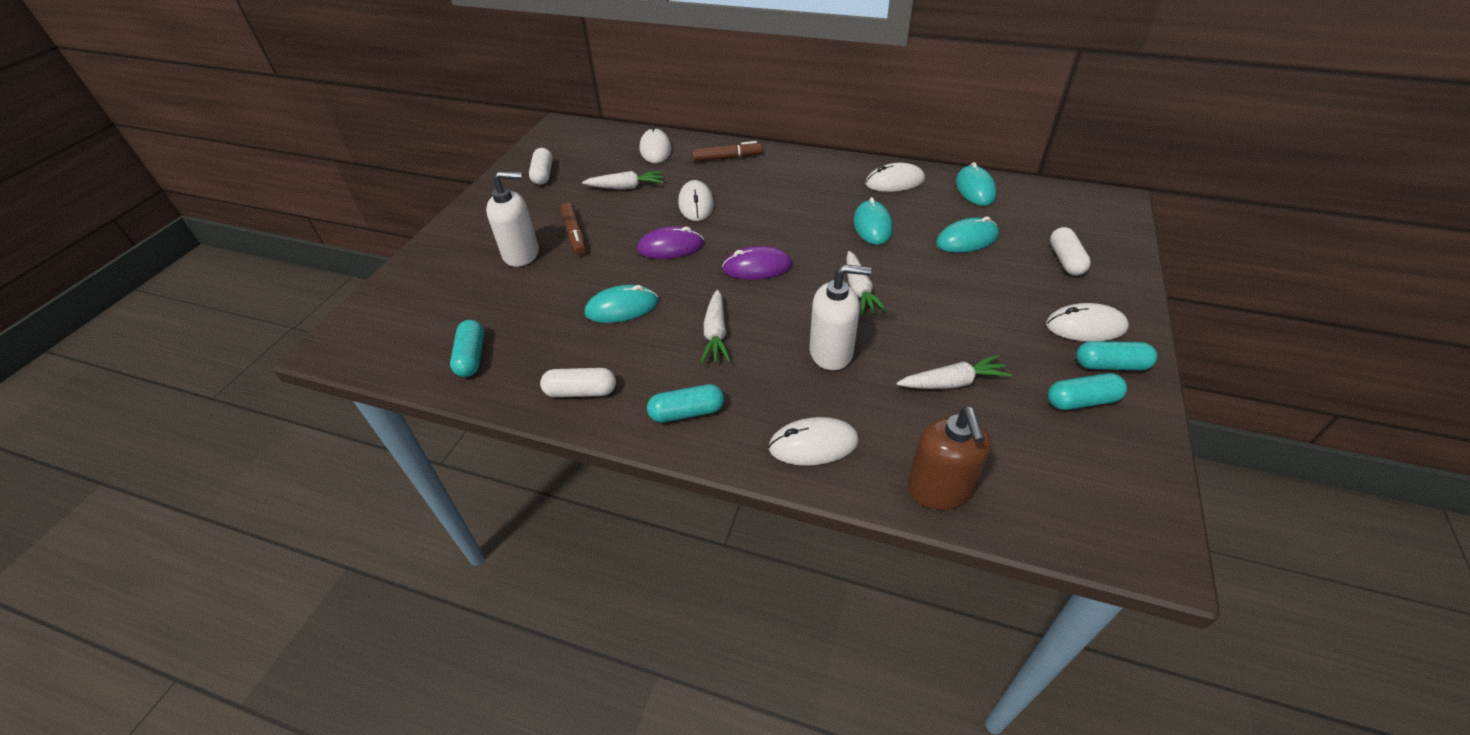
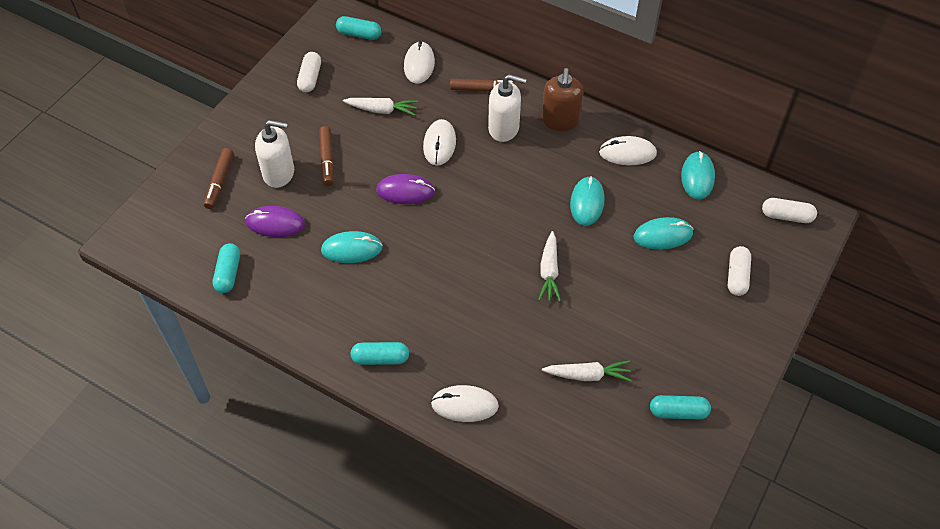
camera: 10 degrees right, 10 degrees up
(451, 272) = (219, 182): none -> brown marker
(581, 391) = (306, 323): white capsule -> white capsule (786, 216)
(715, 333) = (420, 291): white carrot -> none
(757, 267) = (472, 229): purple mouse -> purple mouse (275, 223)
(831, 352) = (505, 328): white soap dispenser -> white soap dispenser (504, 128)
(939, 489) = (540, 459): brown soap dispenser -> brown soap dispenser (560, 121)
(1085, 326) = (717, 346): white mouse -> none
(1110, 365) = (717, 386): turquoise capsule -> turquoise capsule (359, 34)

